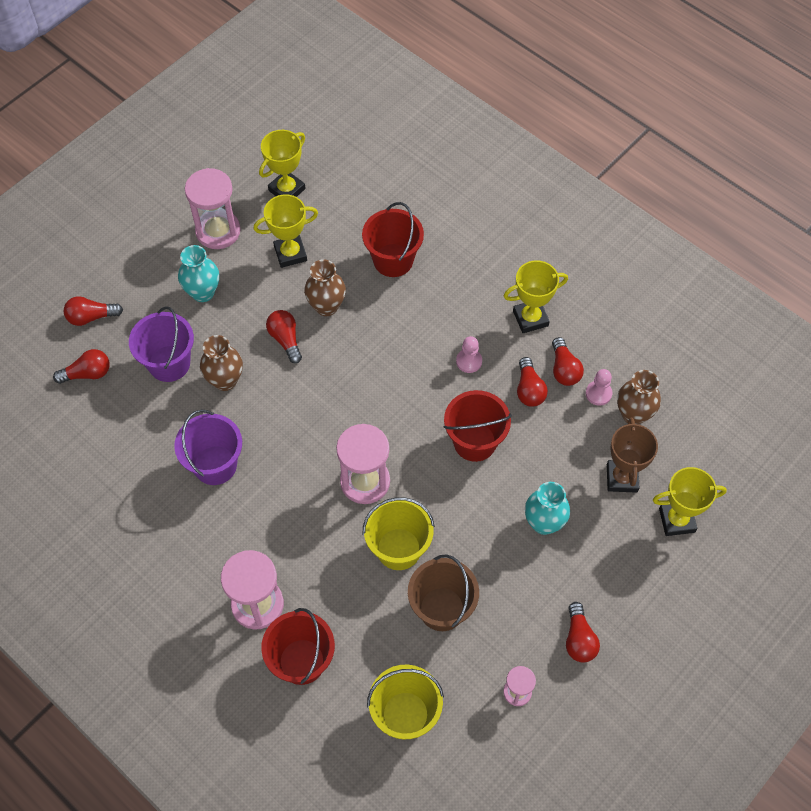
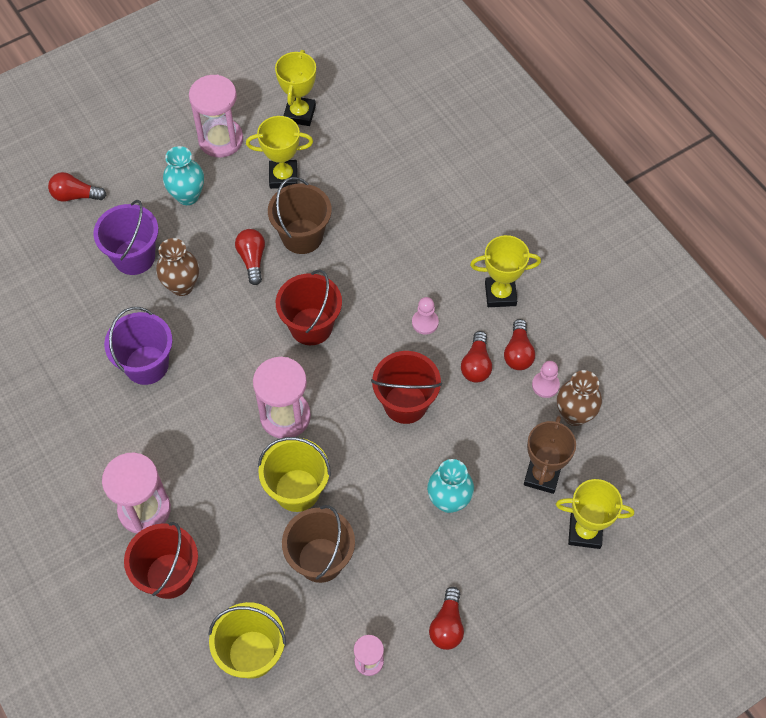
camera: 15 degrees right, 0 degrees up
(87, 373) = (55, 249): red light bulb -> none
(287, 190) = (299, 114): yellow trophy -> yellow trophy turned 45 degrees counterclockwise
(326, 306) = (302, 236): brown vase -> brown bucket
(393, 260) = (381, 205): red bucket -> red bucket (311, 326)

